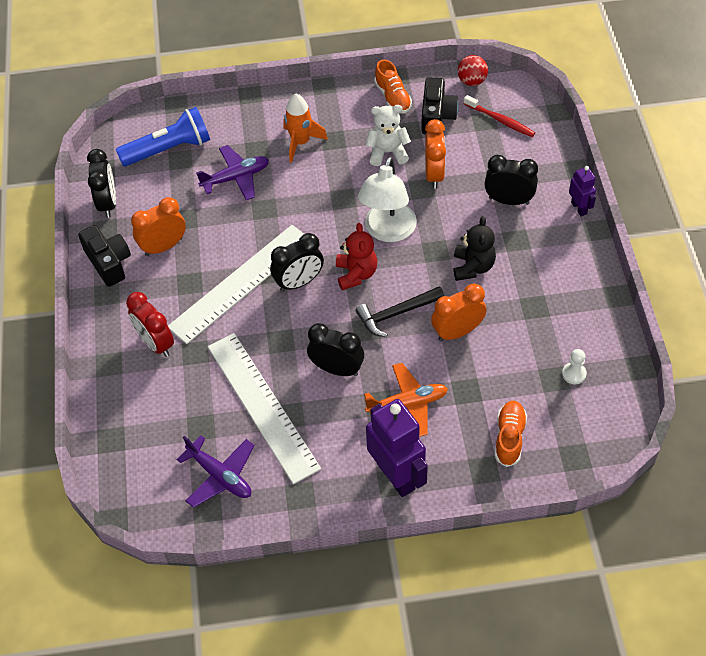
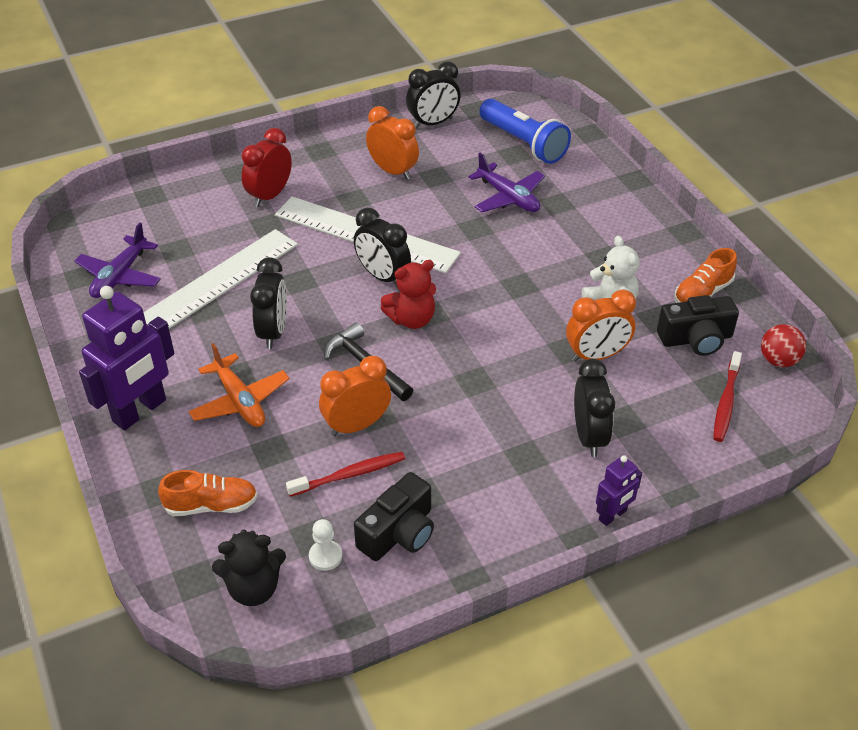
camera: 70 degrees right, 10 degrees down
(109, 262) = (359, 142): black camera -> black camera (398, 532)
(300, 142) = (585, 233): orange rocket -> none
(388, 231) = (486, 332): white lamp -> none
(457, 332) = (357, 425): orange clock -> orange clock turned 75 degrees counterclockwise
(473, 267) = (463, 421): black teddy bear -> black teddy bear (254, 588)
(504, 346) = (349, 475): none -> red toothbrush

